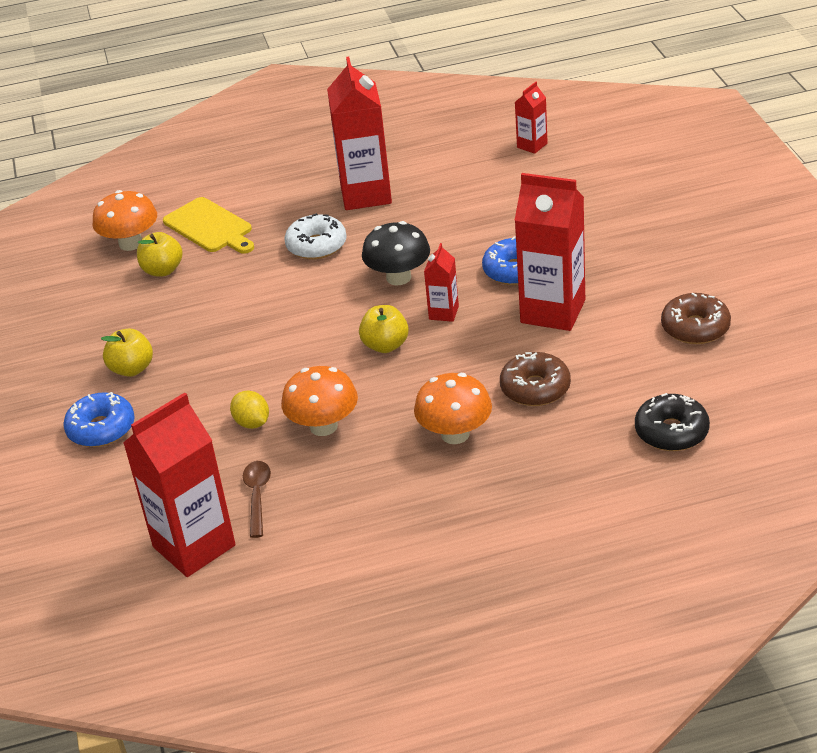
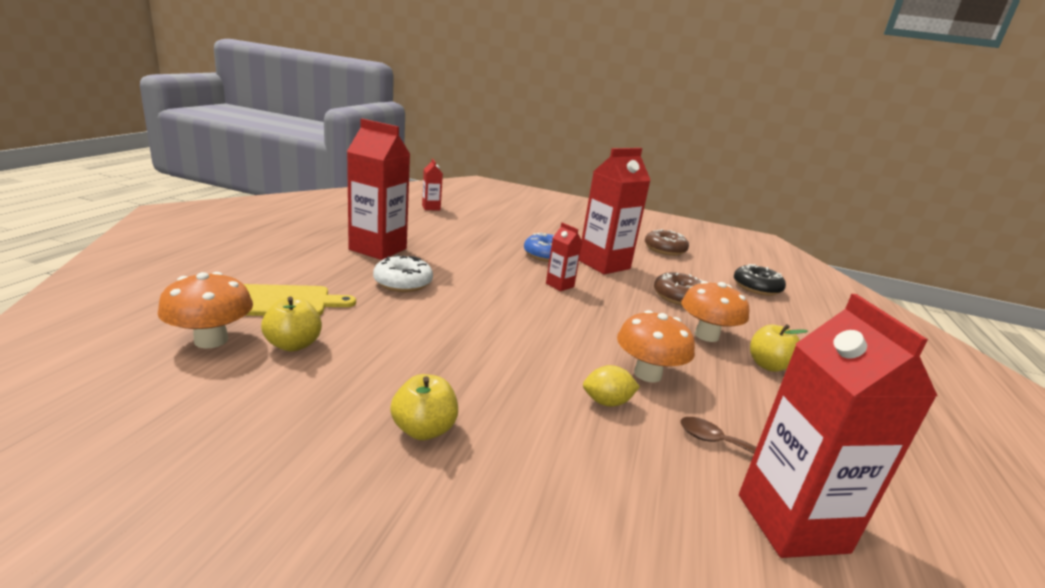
camera: 65 degrees left, 15 degrees down
(101, 429) = (507, 500): blue donut -> none
(385, 345) = (570, 313): yellow apple -> yellow apple (768, 365)
(398, 277) = (495, 279): black mushroom -> none

